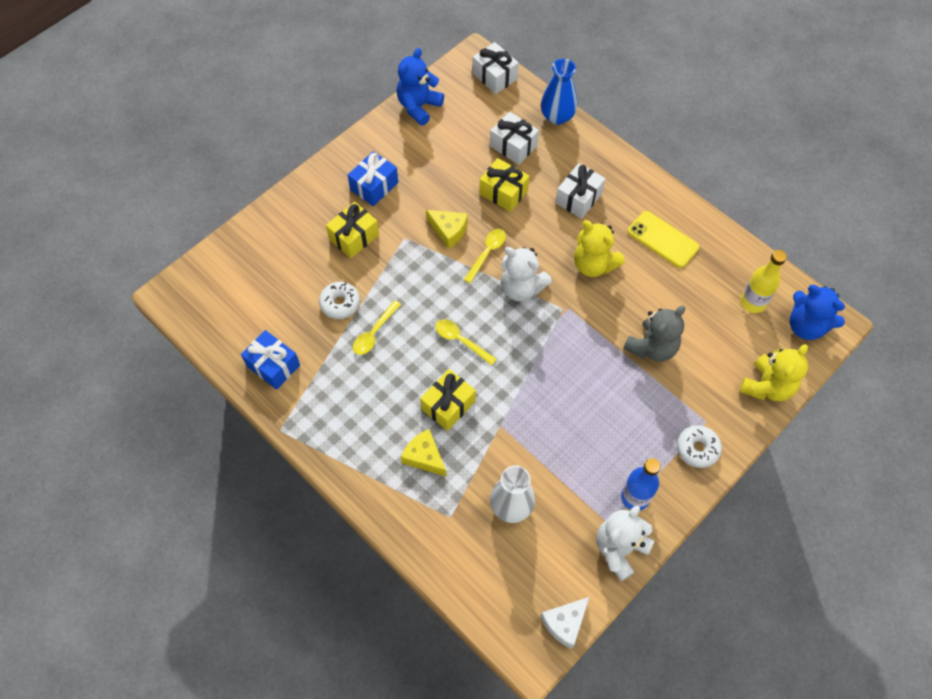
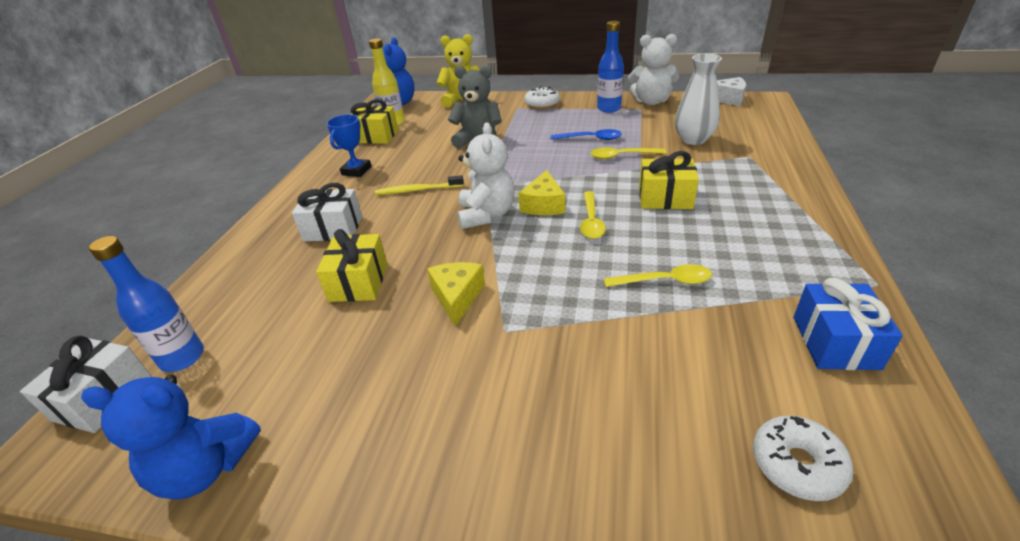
camera: 120 degrees left, 25 degrees down
(340, 303) = (669, 333): white donut -> white donut (797, 464)
(354, 237) = (554, 386): yellow gift -> yellow gift (375, 136)
(374, 186) = (436, 421): blue gift -> none
(424, 457) = (729, 187): yellow cheese -> yellow cheese (543, 205)
(487, 253) = (463, 254): yellow spoon -> yellow spoon (621, 156)
(500, 106) = (182, 358): none -> blue bottle
(513, 146) = (267, 309): white gift -> none
(557, 116) = (193, 295): blue vase -> none
(581, 431) = (591, 138): none -> blue spoon
(594, 264) = (417, 190): yellow teddy bear -> yellow toothbrush
(663, 239) = (356, 171): yellow phone -> blue trophy

